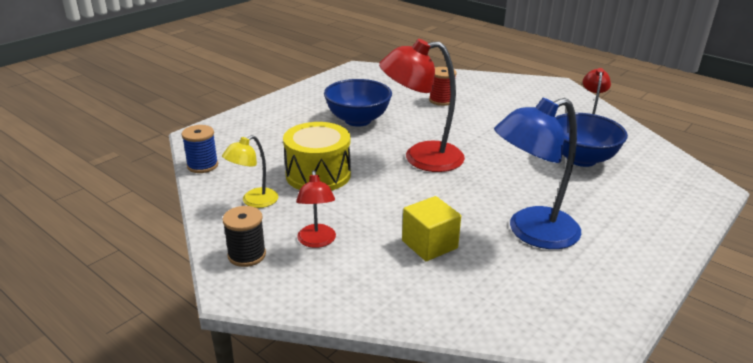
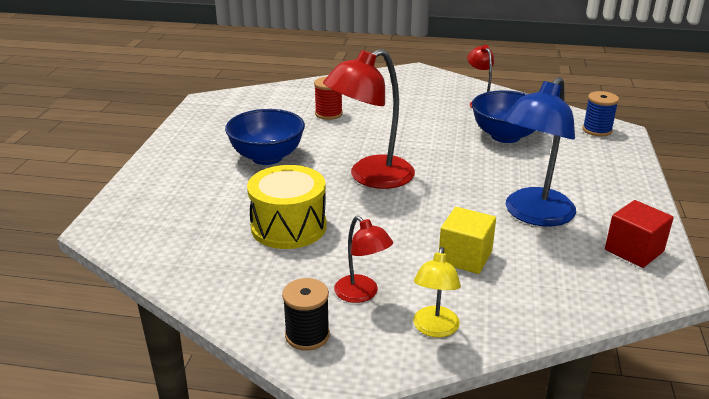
camera: 30 degrees left, 0 degrees up
(202, 165) = (147, 259): blue spool -> blue spool (597, 130)
(254, 201) = (251, 278): yellow lamp -> yellow lamp (434, 329)
(598, 296) = (634, 250): none -> red cube

